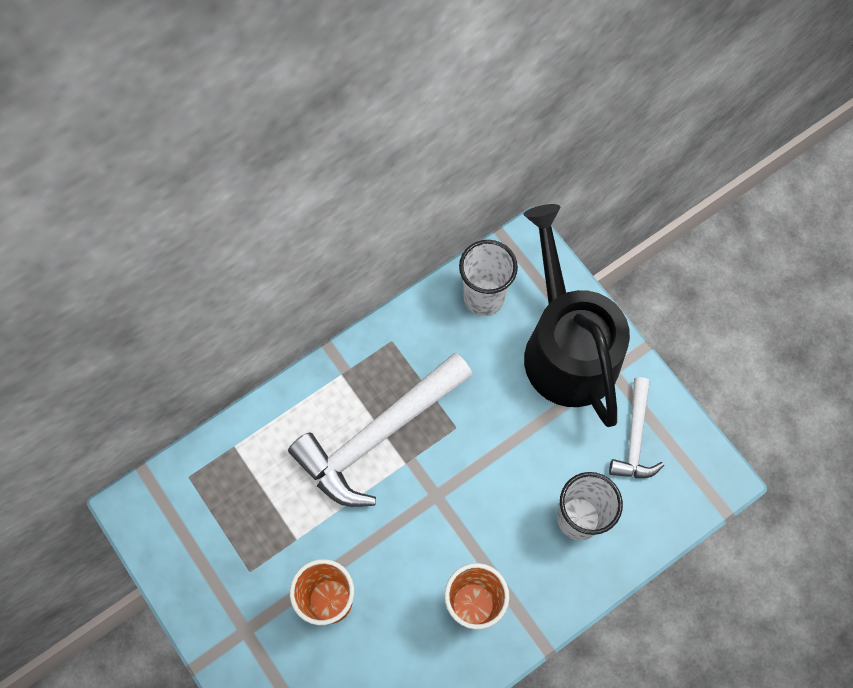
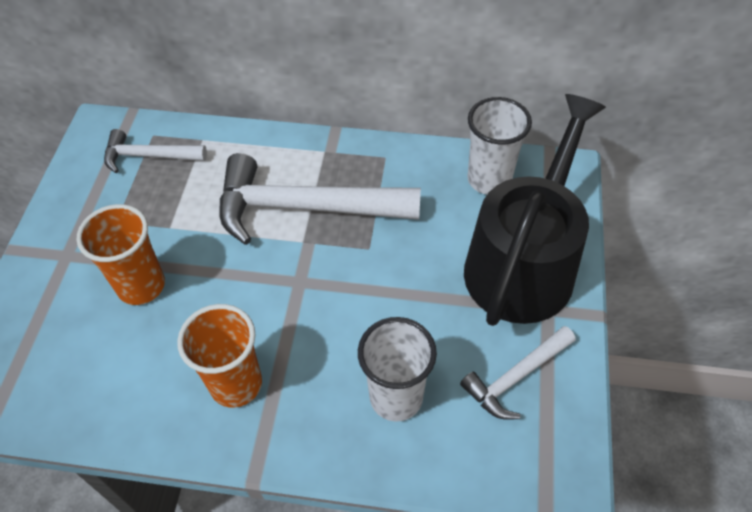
camera: 45 degrees right, 15 degrees down
(208, 497) = (149, 156): none -> white hammer

